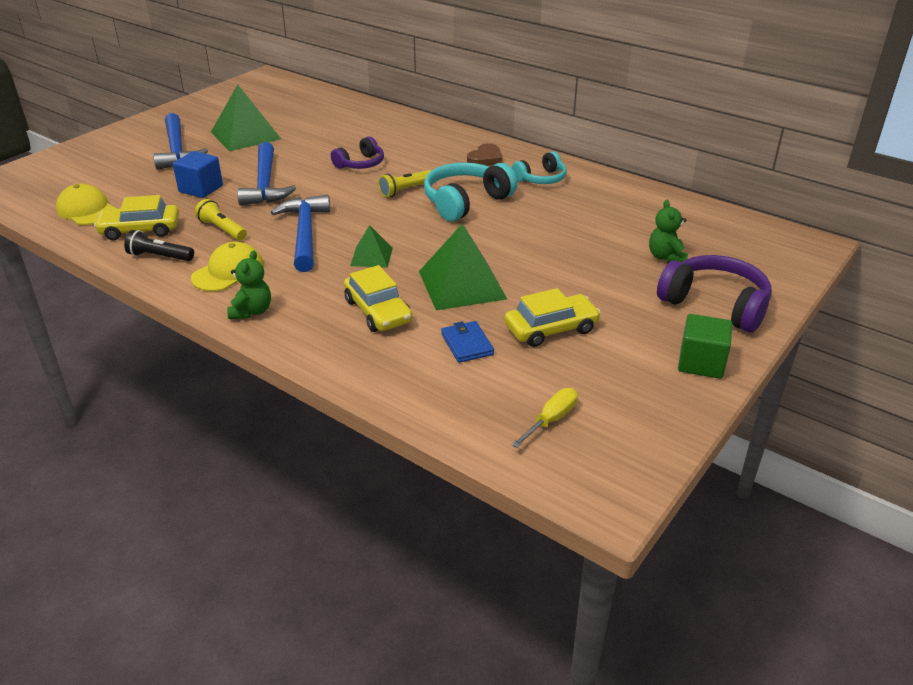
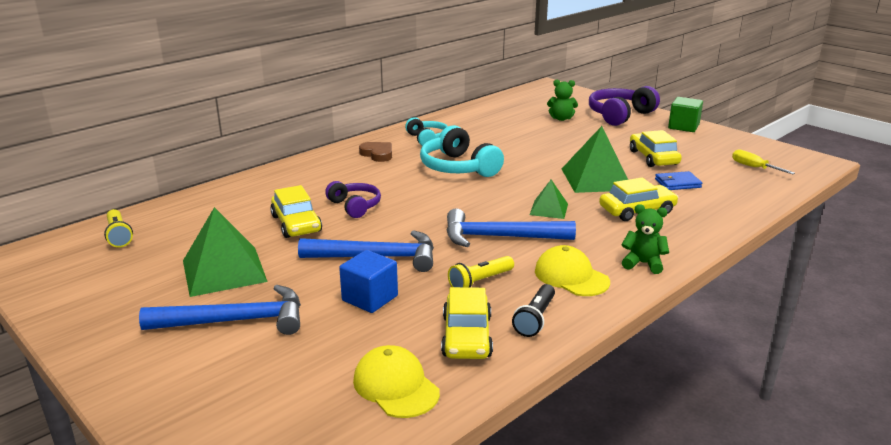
camera: 80 degrees left, 10 degrees down
(87, 210) = (395, 386): yellow cap -> yellow cap turned 90 degrees clockwise
(323, 146) = (296, 224): none -> yellow car
(405, 190) = (425, 189): yellow flashlight -> yellow flashlight (118, 236)

